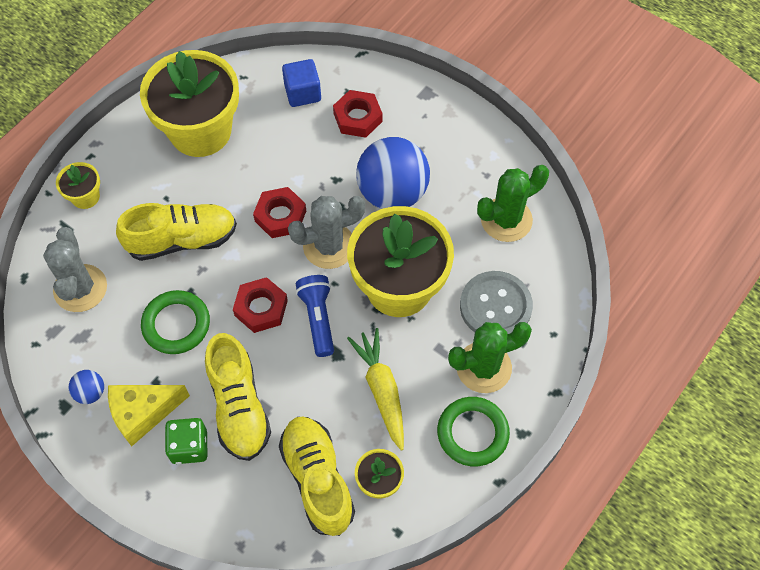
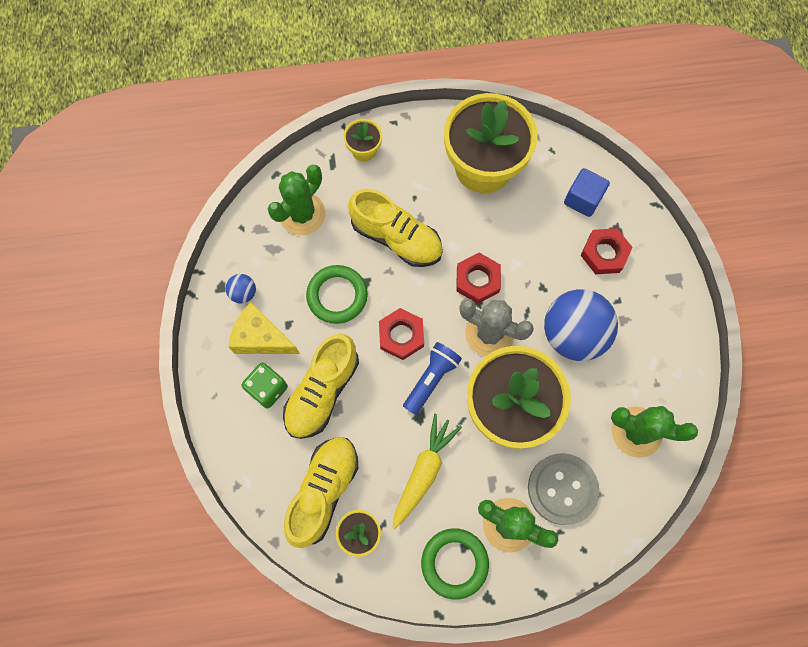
camera: 45 degrees right, 10 degrees up
(80, 288) = (302, 214): grey cactus -> green cactus

